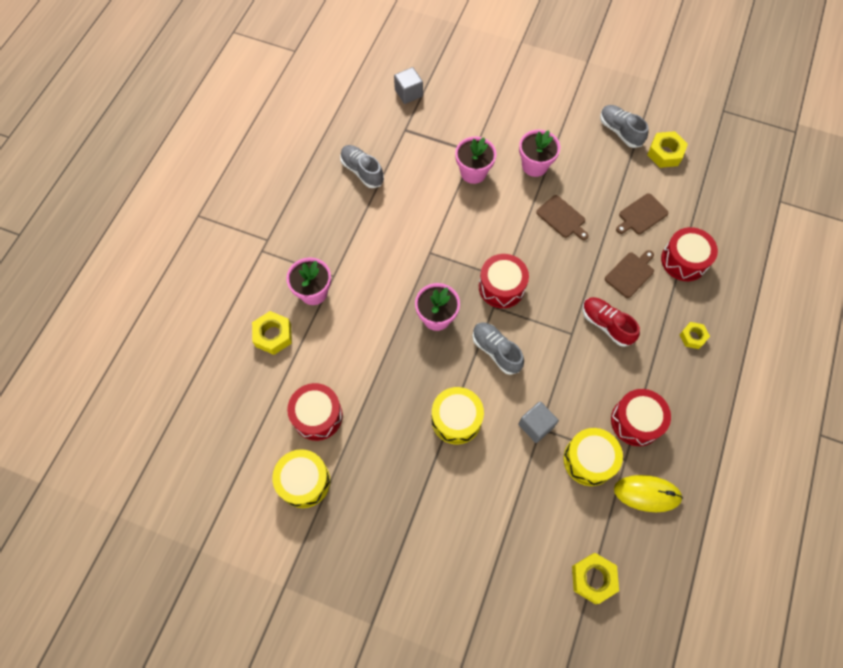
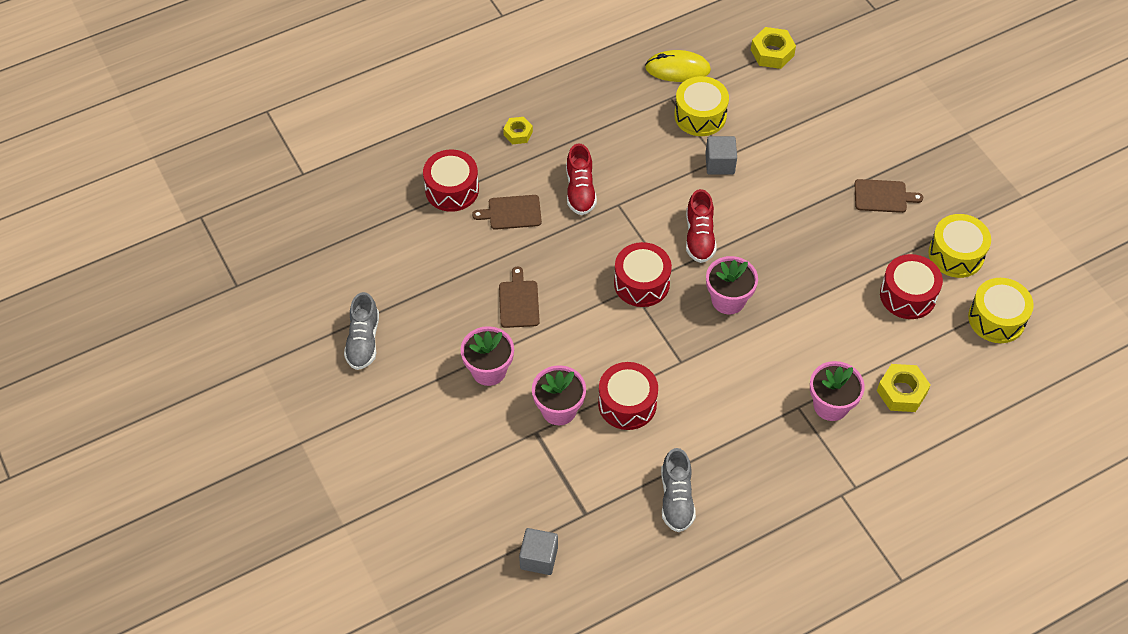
camera: 140 degrees left, 10 degrees down
(456, 419) = (784, 211): yellow drum -> yellow drum (996, 319)
(496, 351) = (699, 237): grey shoe -> red shoe
(636, 421) = (634, 113): red drum -> red drum (627, 404)
(641, 215) = (442, 251): brown cutting board -> brown cutting board (883, 196)
(647, 494) = (677, 69): yellow mouse -> yellow mouse turned 45 degrees counterclockwise
(665, 153) = (348, 288): yellow nut -> none

